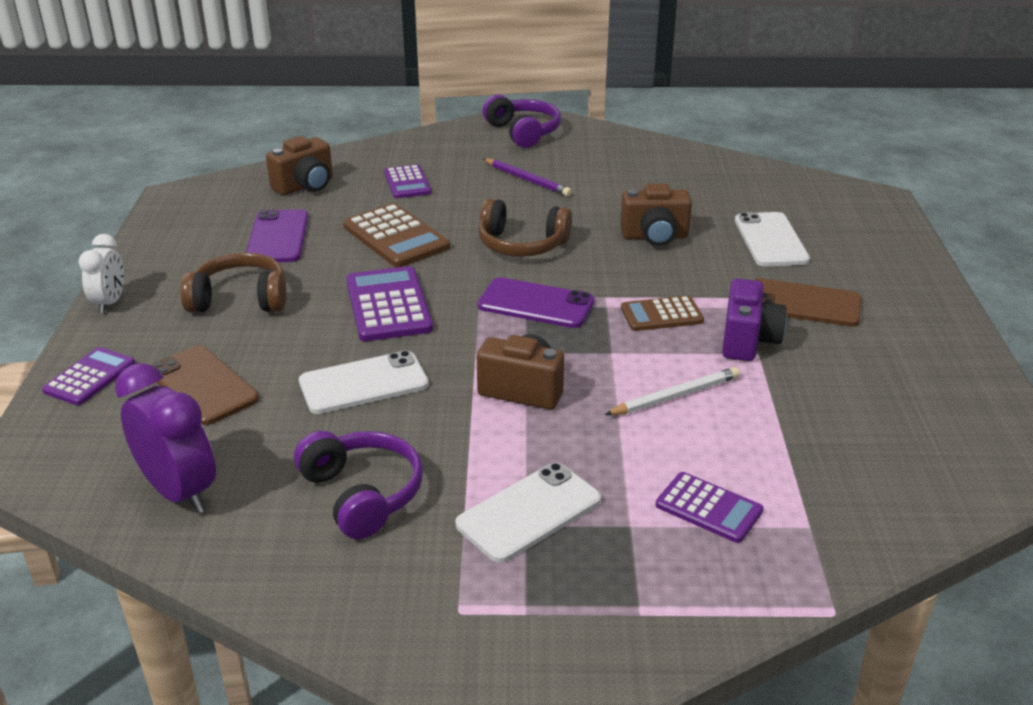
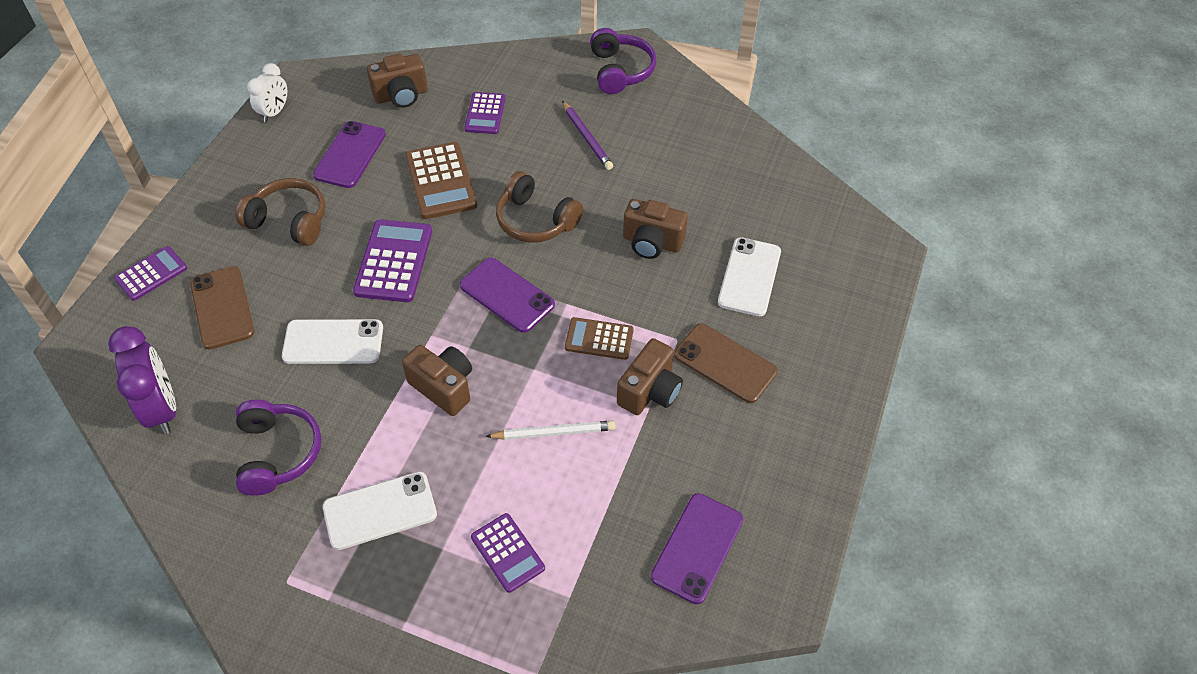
camera: 20 degrees right, 20 degrees up
(110, 303) = (197, 196): white clock -> white clock (274, 112)
(748, 341) = (650, 391): purple camera -> brown camera
(906, 448) = (697, 548): none -> purple phone

